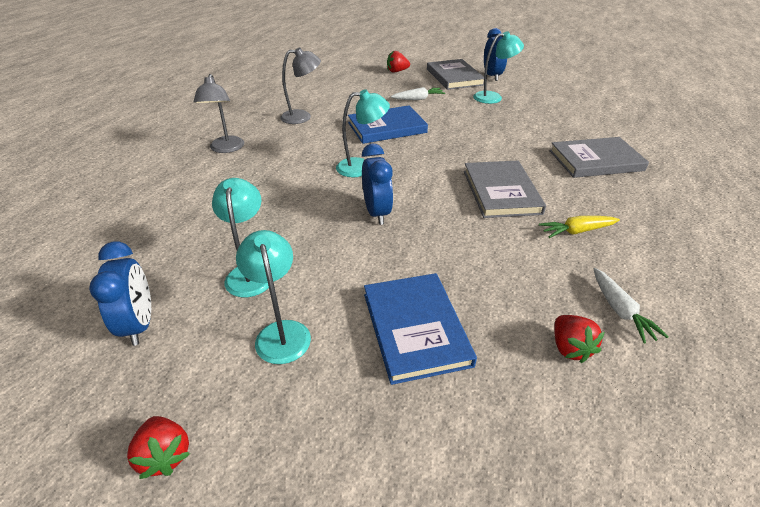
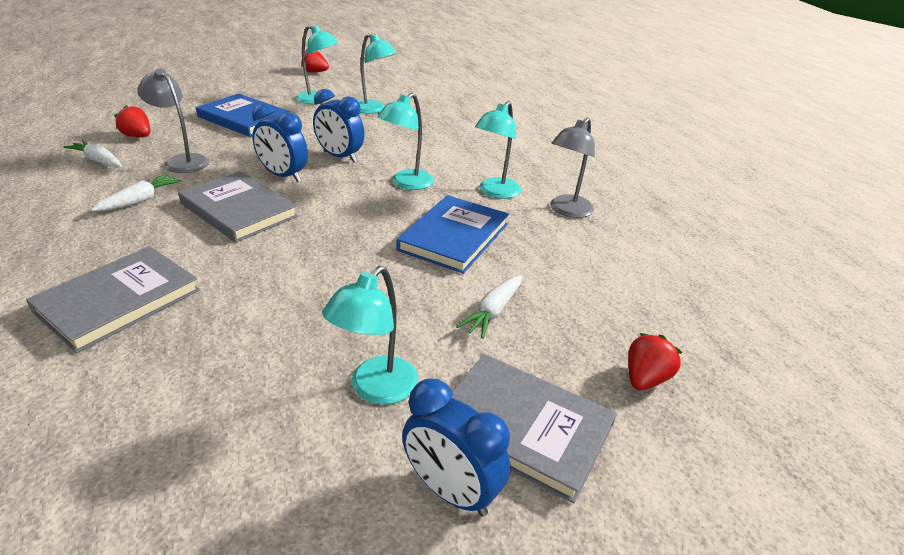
camera: 135 degrees right, 5 degrees down
(140, 324) = (391, 85): blue clock -> blue clock (283, 176)
(226, 149) = (550, 156): grey lamp -> grey lamp (182, 161)
(318, 140) = (495, 192): none -> turquoise lamp
(576, 231) = (140, 200): yellow carrot -> white carrot

